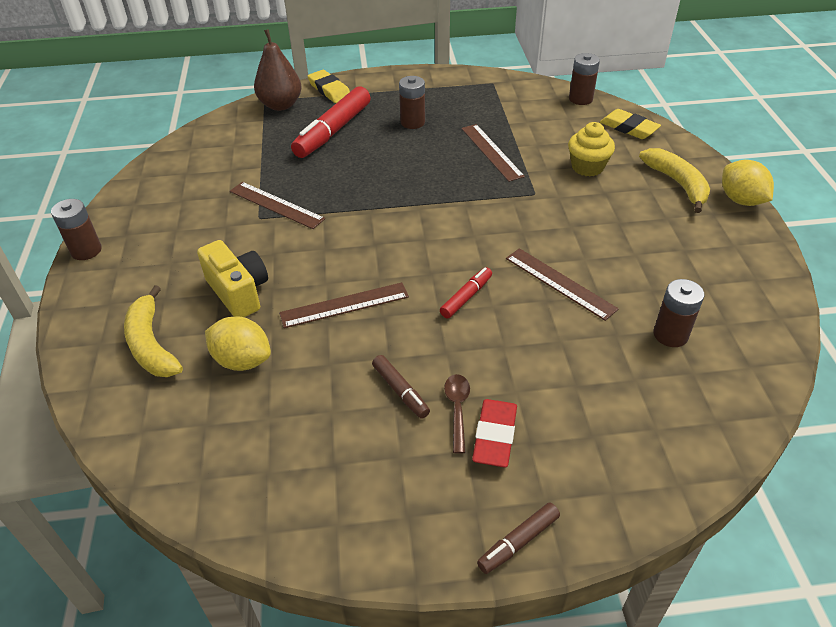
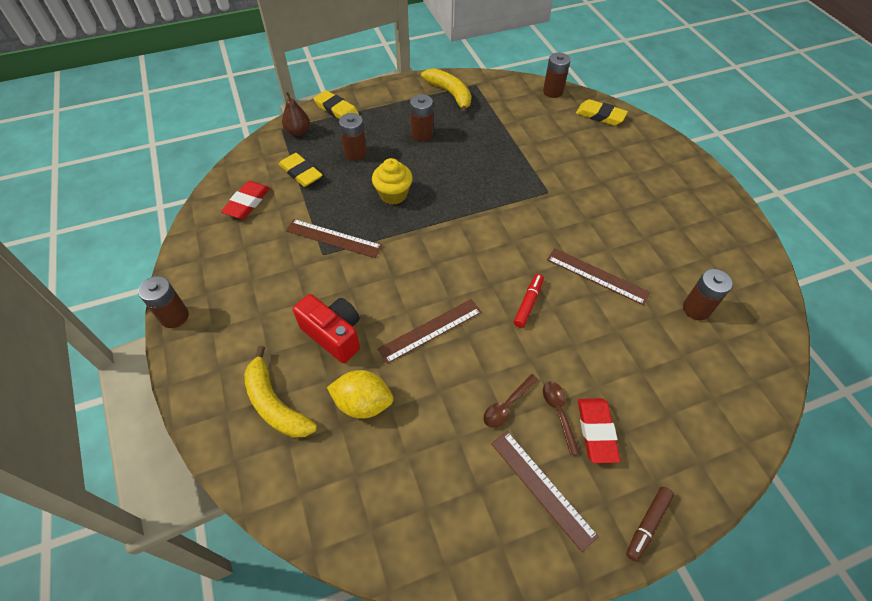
camera: 15 degrees left, 10 degrees up
(201, 161) = (247, 202): none -> red eraser
(239, 292) = (334, 335): yellow camera -> red camera
(267, 142) = (301, 173): none -> yellow eraser
(280, 105) = (298, 132): brown pear -> brown pear, size x0.64
(333, 131) = (355, 153): red marker -> brown battery
(400, 391) = (507, 405): brown marker -> brown spoon
(491, 152) = (498, 155): brown ruler -> brown ruler (542, 488)
(587, 167) = (581, 159): yellow cupcake -> yellow cupcake (393, 194)
(677, 184) = (655, 165): yellow banana -> yellow banana (450, 94)
(741, 200) = (707, 173): yellow lemon -> none

